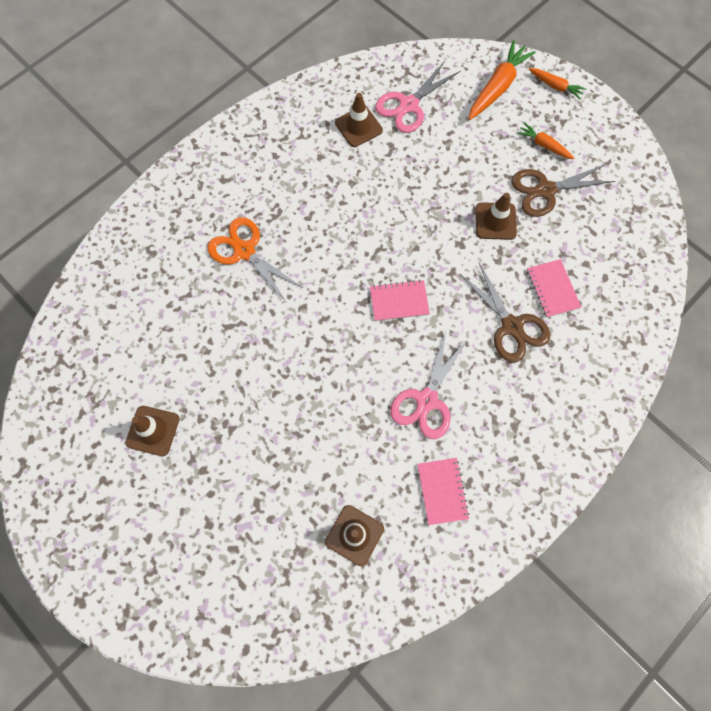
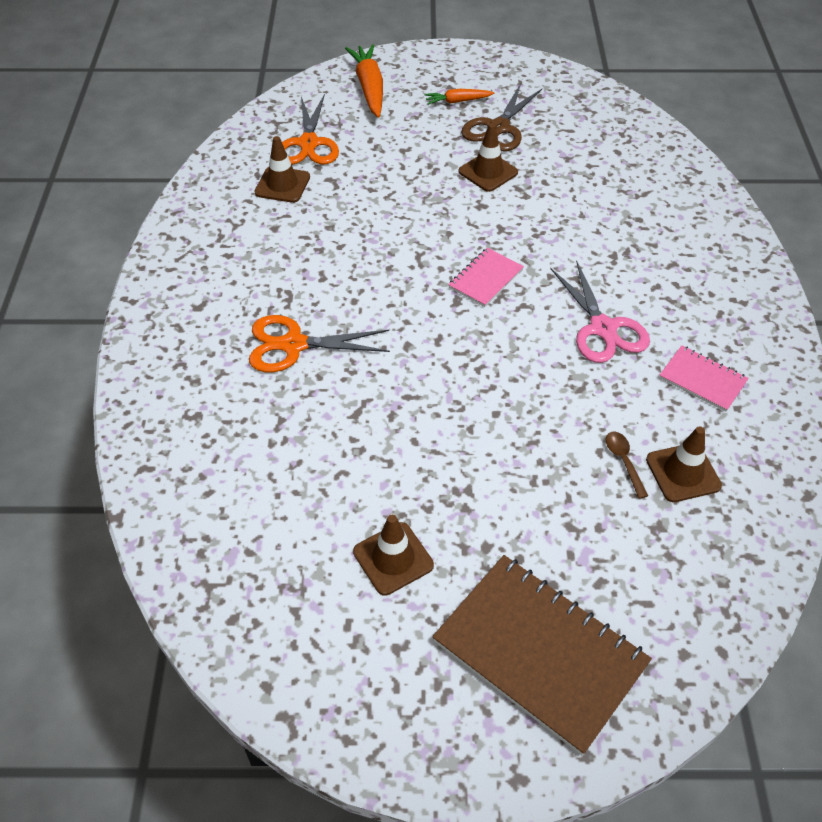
camera: 45 degrees left, 20 degrees down
(161, 553) = (539, 653): none -> brown notebook
(331, 495) = (623, 461): none -> brown spoon
(408, 105) = (309, 143): pink scissors -> orange scissors
(511, 326) = (596, 229): brown scissors -> none
(552, 289) = (591, 185): pink notebook -> none
(555, 86) = (415, 61): orange carrot -> none

